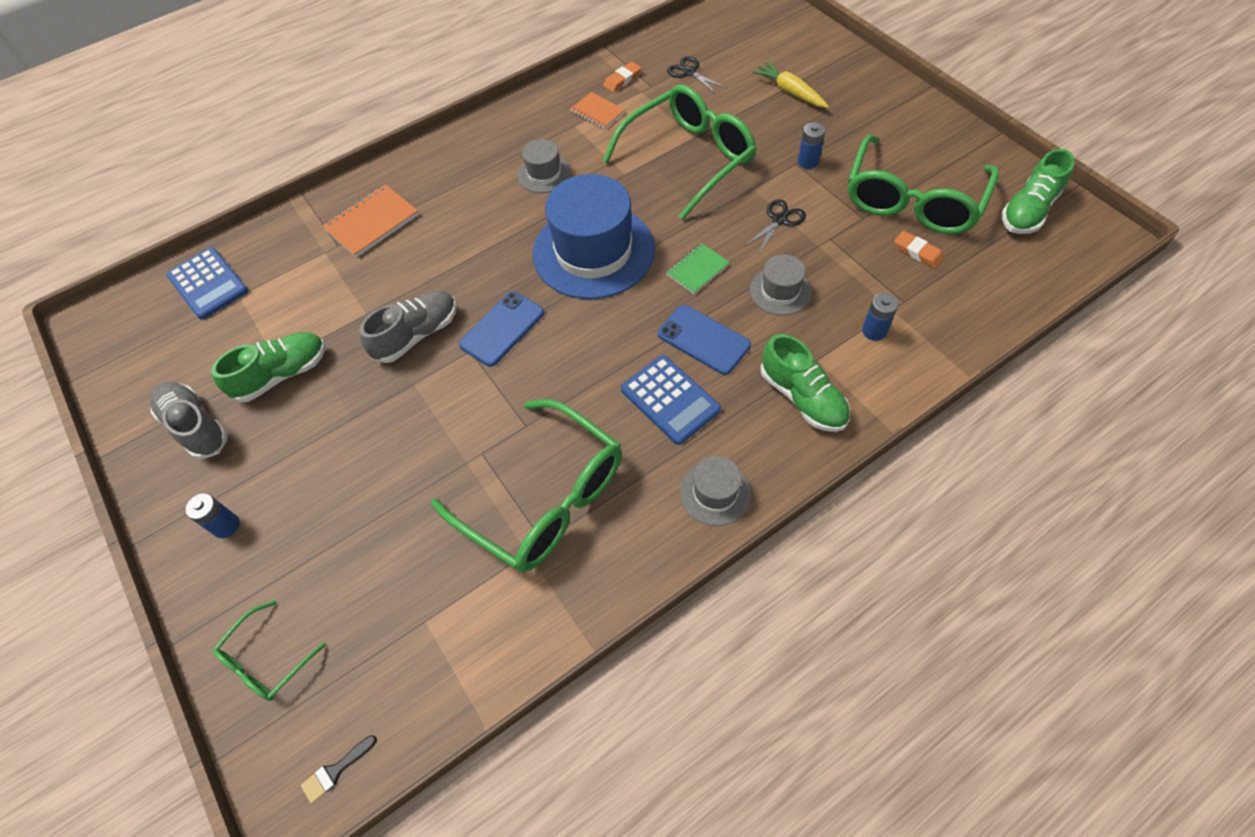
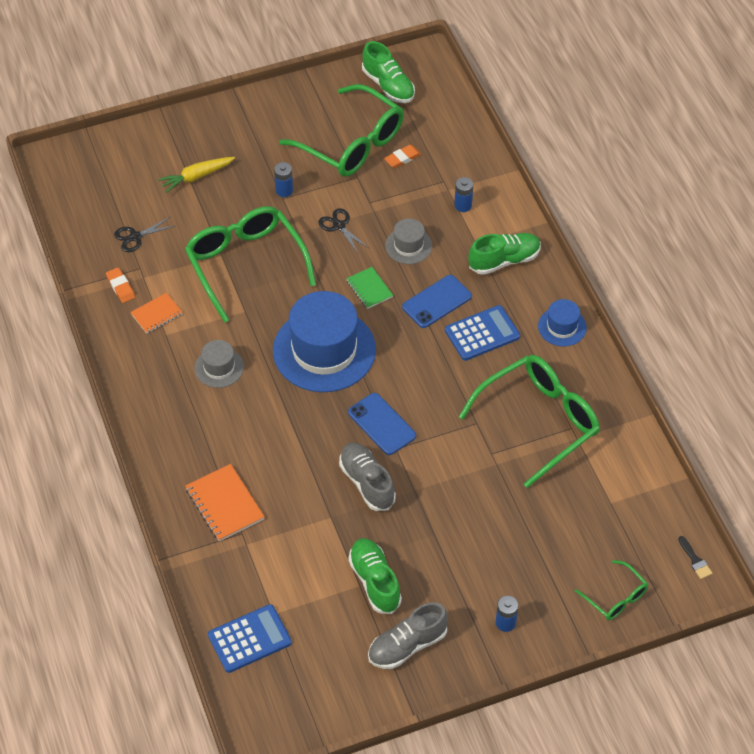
camera: 80 degrees left, 5 degrees down
(715, 493) = (562, 327): grey hat -> blue hat

